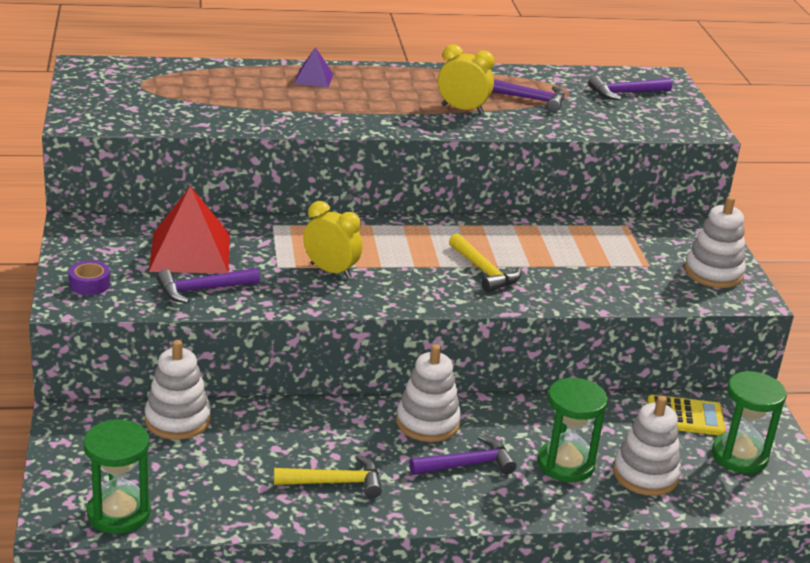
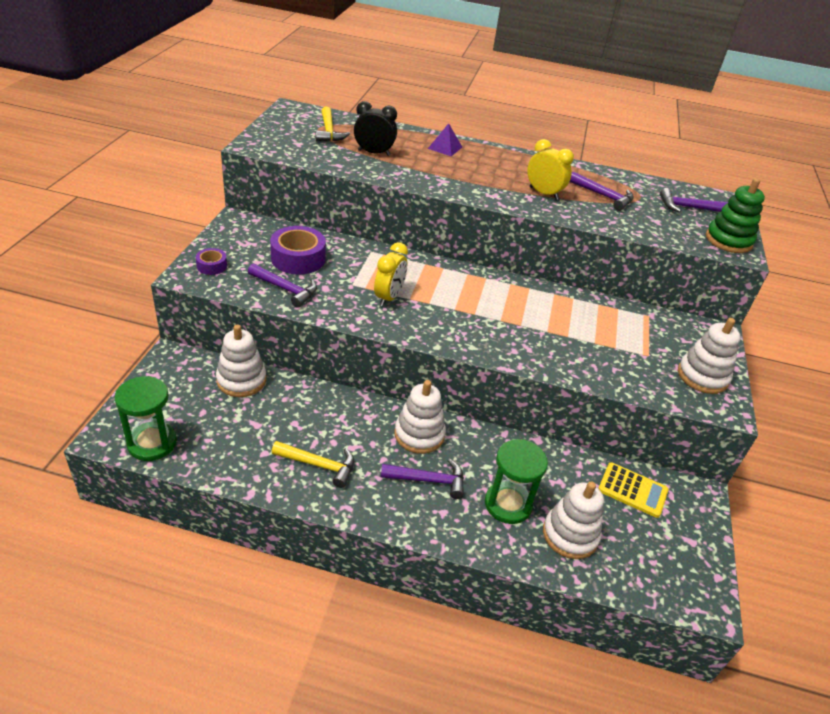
camera: 20 degrees right, 10 degrees up
(190, 252) = (298, 258): red pyramid -> purple tape
(202, 289) = (285, 289): purple hammer -> purple hammer turned 150 degrees counterclockwise
(234, 101) = (374, 153): none -> black clock
(331, 271) = (389, 297): yellow clock -> yellow clock turned 60 degrees clockwise
(484, 271) = (507, 327): yellow hammer -> yellow hammer (328, 131)
(685, 120) = (728, 240): none -> green stacking toy
(739, 456) = (662, 542): green hourglass -> none

